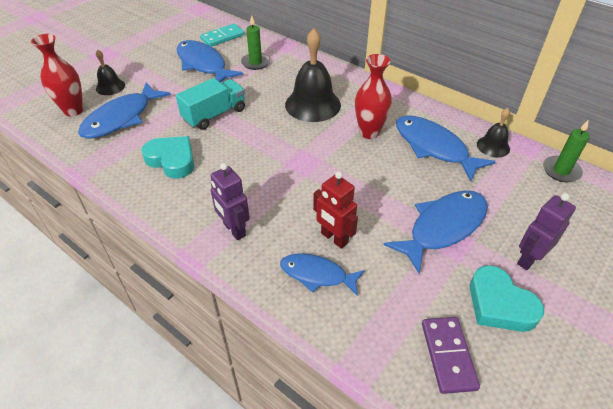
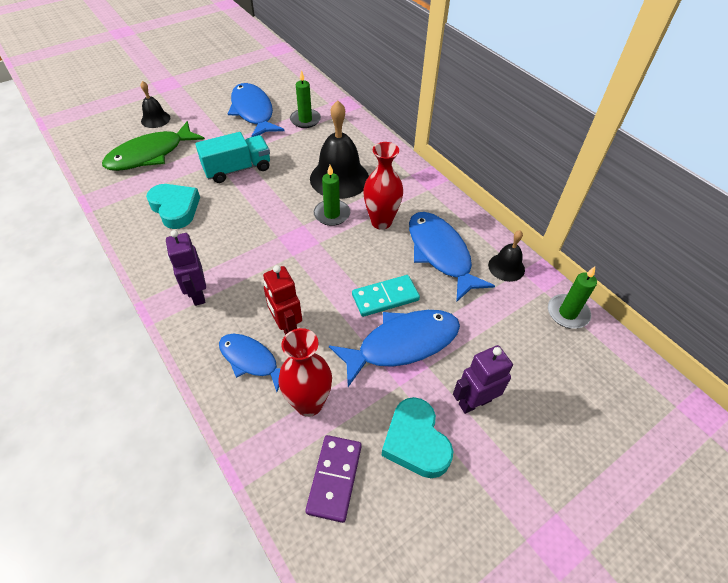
camera: 15 degrees right, 5 degrees up
(73, 110) = (112, 138): red vase -> red vase (309, 404)
(121, 118) = (150, 154): blue fish -> green fish
(222, 37) = (286, 85): turquoise domino -> turquoise domino (385, 297)
(322, 135) = (332, 214): none -> green candle

